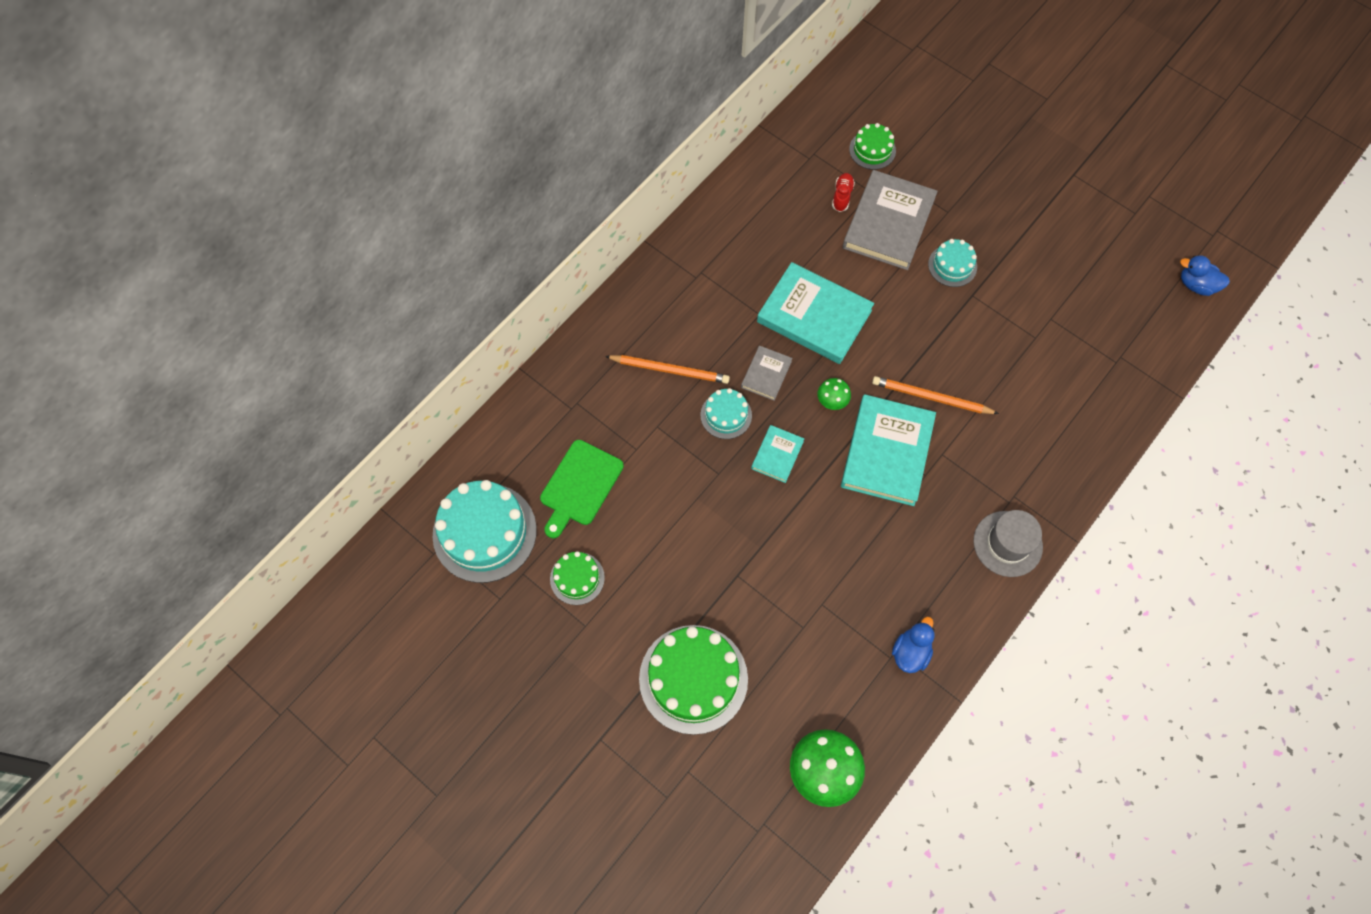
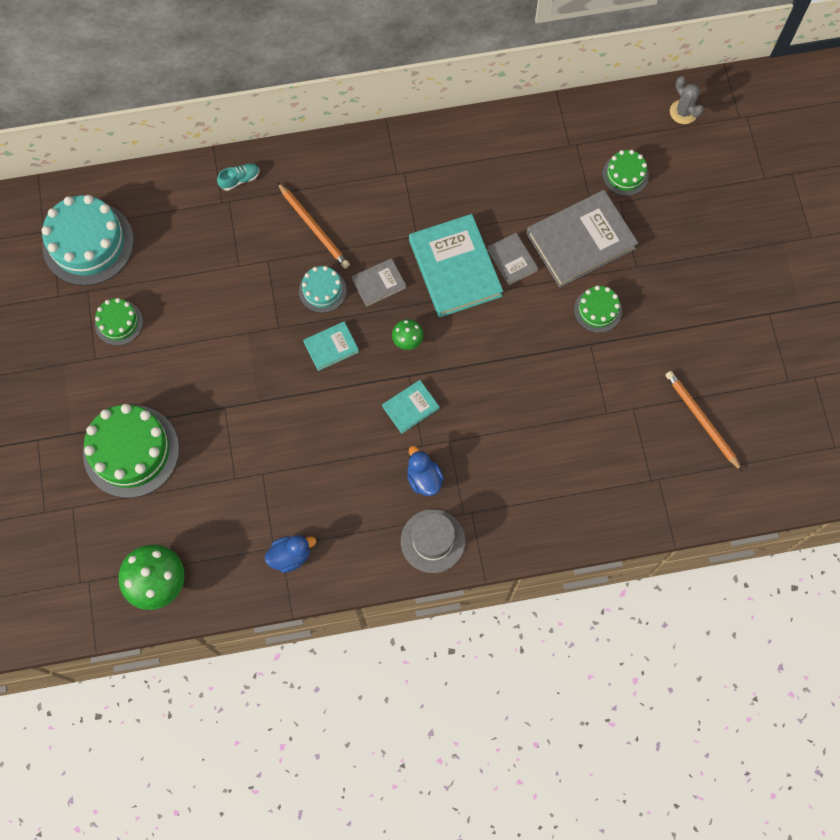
camera: 40 degrees right, 5 degrees up
(569, 378) = (240, 179): none -> turquoise shoe
(580, 486) = (177, 261): green cutting board -> none
(842, 196) = (565, 193): red shoe -> none
(851, 277) = (512, 260): none -> grey book
(869, 74) = (683, 112): none -> grey cactus
(887, 452) = (410, 407): turquoise book -> turquoise book, size x0.50
(931, 398) = (482, 394): orange pencil -> orange pencil (701, 420)
(952, 265) = (597, 310): turquoise cake -> green cake
(1196, 285) = (778, 474): blue duck -> blue duck (424, 478)

